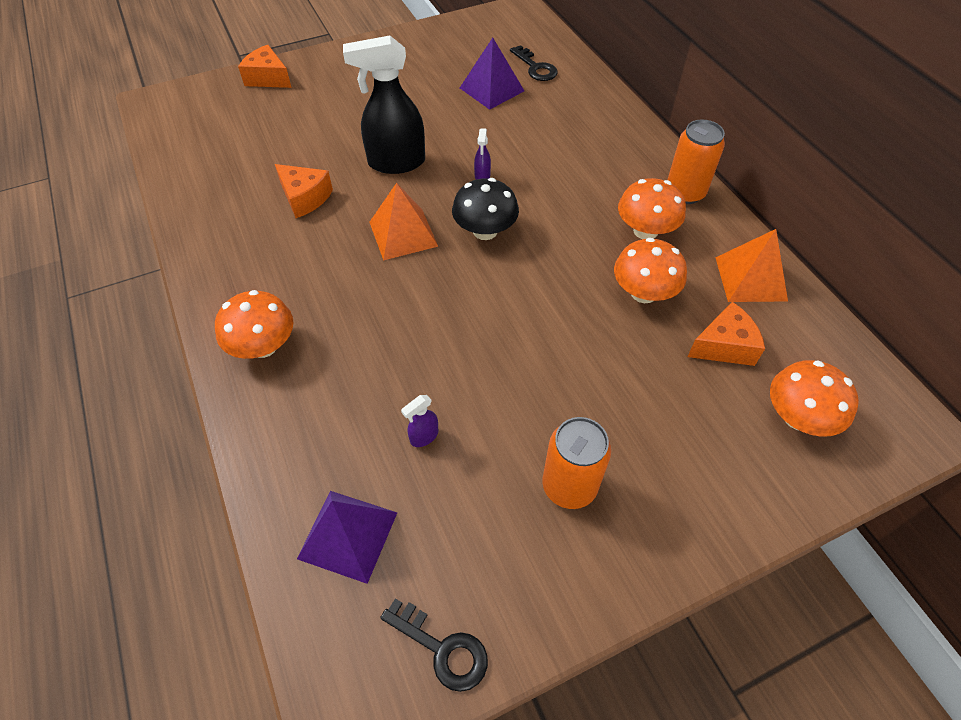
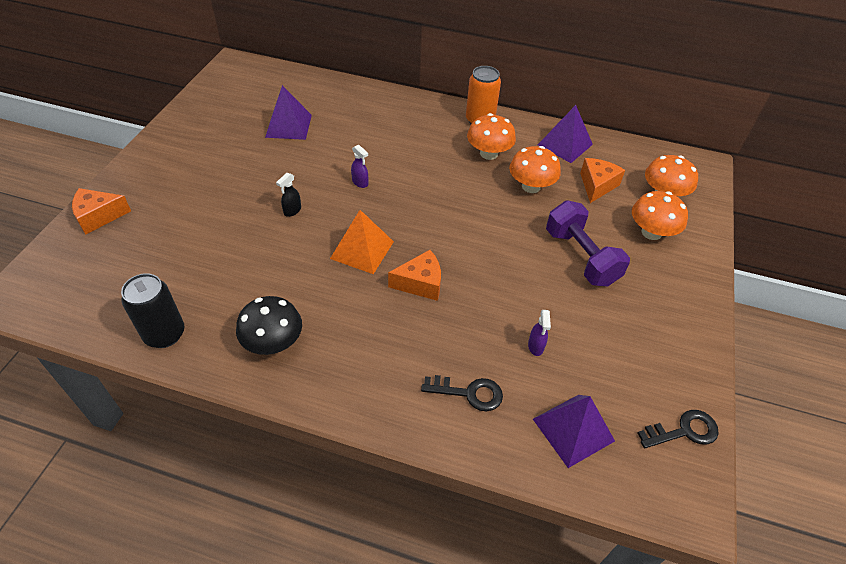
camera: 50 degrees left, 5 degrees down
(194, 192) = (165, 334): none -> black can
(263, 346) = (376, 383): orange mushroom -> orange mushroom (651, 232)
(304, 198) = (261, 276): orange cheese -> orange cheese (420, 283)
(396, 163) = (292, 211): black spray bottle -> black spray bottle, size x0.41
(485, 231) = (407, 213): black mushroom -> black mushroom (273, 342)
(535, 67) = (297, 96): black key -> black key (469, 393)
(569, 486) = (628, 306): orange can -> none
(592, 399) = (581, 257): none -> purple dumbbell
(750, 279) = (565, 144): orange pyramid -> purple pyramid

